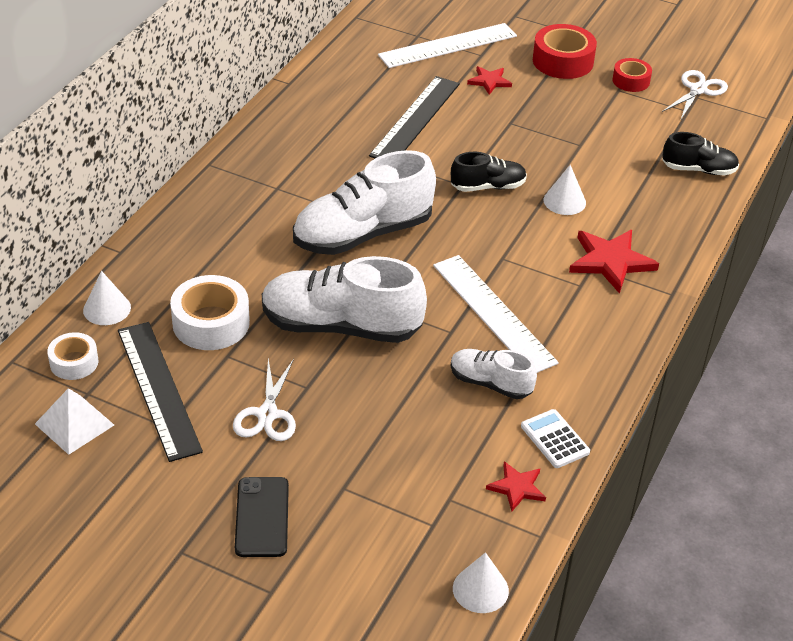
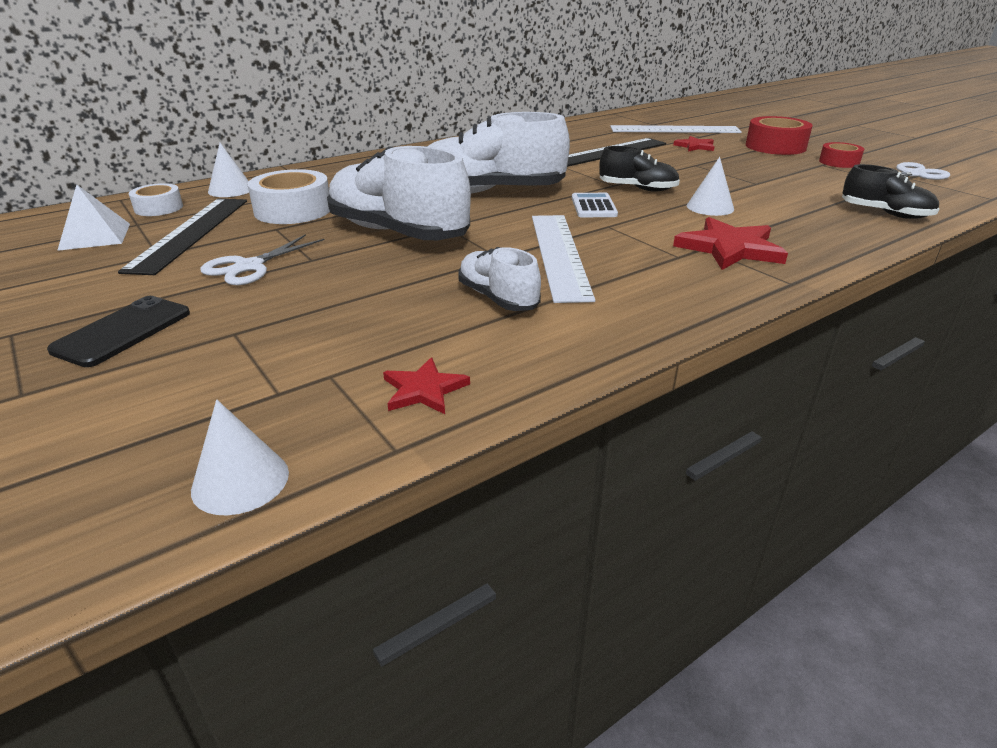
camera: 30 degrees right, 10 degrees down
(555, 439) = (524, 360): white calculator -> white calculator (593, 206)

